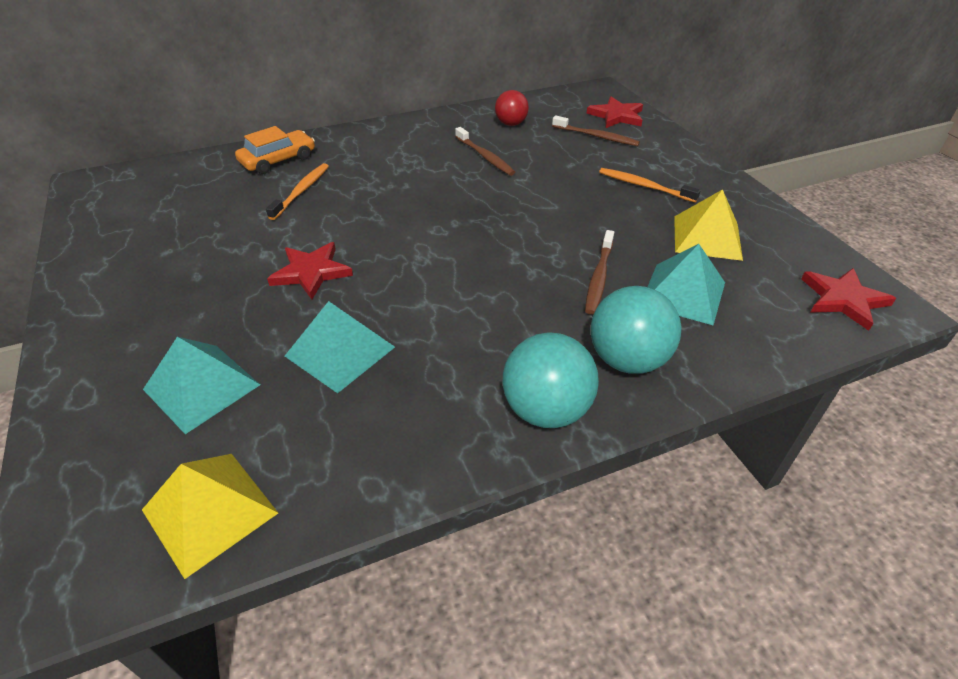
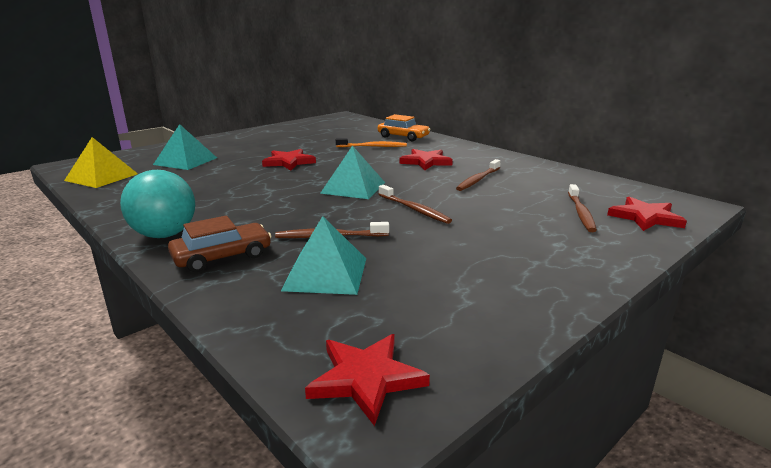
camera: 70 degrees right, 20 degrees down
(340, 351) = (217, 179): turquoise pyramid -> turquoise pyramid (353, 187)
(401, 170) = (426, 162): none -> red star
(511, 124) = (549, 180): red ball -> none
(549, 212) = (414, 209): none -> brown toothbrush
(627, 359) = (222, 256): turquoise ball -> brown car
(644, 186) = (507, 242): orange toothbrush -> none
(707, 237) = (437, 281): yellow pyramid -> none

